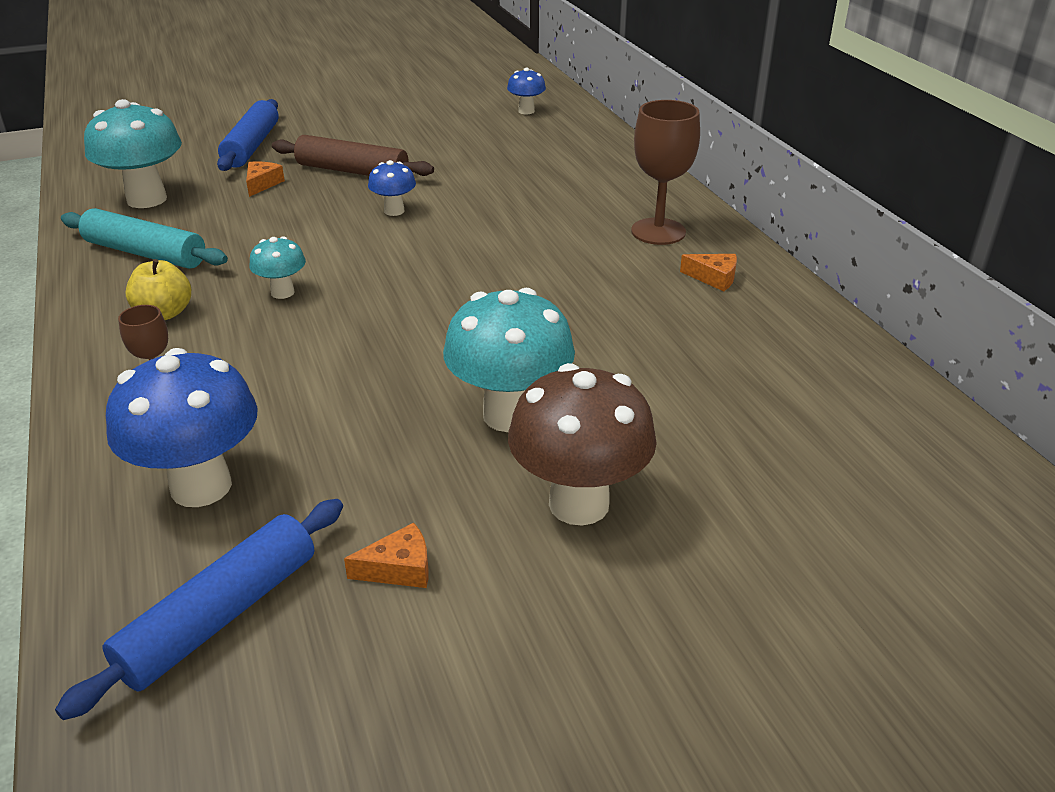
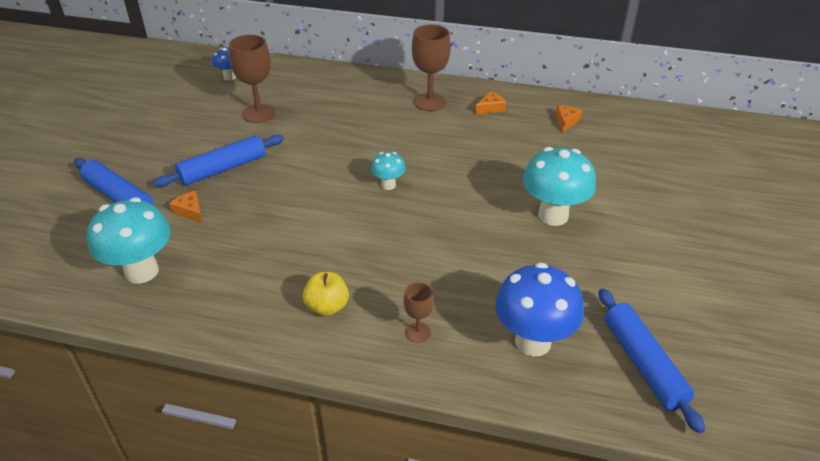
camera: 55 degrees left, 5 degrees up
(145, 253) = (230, 294): turquoise rolling pin -> none
(282, 292) = (354, 249): turquoise mushroom -> turquoise mushroom (388, 185)
(352, 171) = (223, 169): brown rolling pin -> blue rolling pin
(394, 211) = (300, 173): blue mushroom -> none
(399, 568) = (645, 293): orange cheese -> orange cheese (566, 122)
(479, 149) = (259, 113): none -> brown goblet
(579, 504) = (634, 223): brown mushroom -> none

